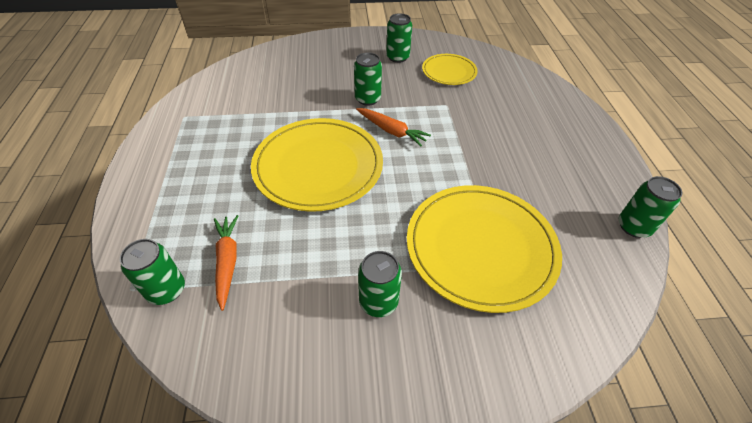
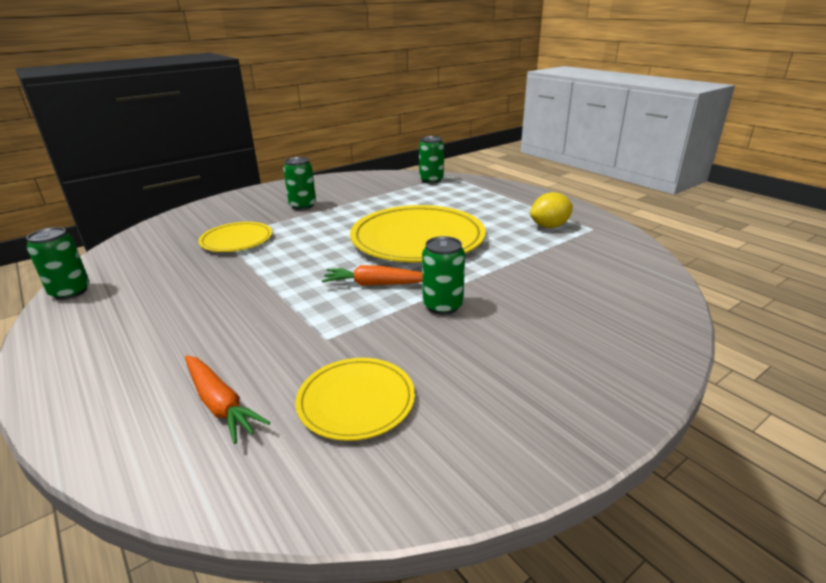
camera: 150 degrees right, 20 degrees down
(205, 133) = (549, 226): none -> yellow lemon
(227, 262) = (414, 192): orange carrot -> orange carrot (220, 404)
(397, 57) = (476, 392): green can -> none
(480, 248) = (236, 240): yellow plate -> yellow plate, size x0.53

